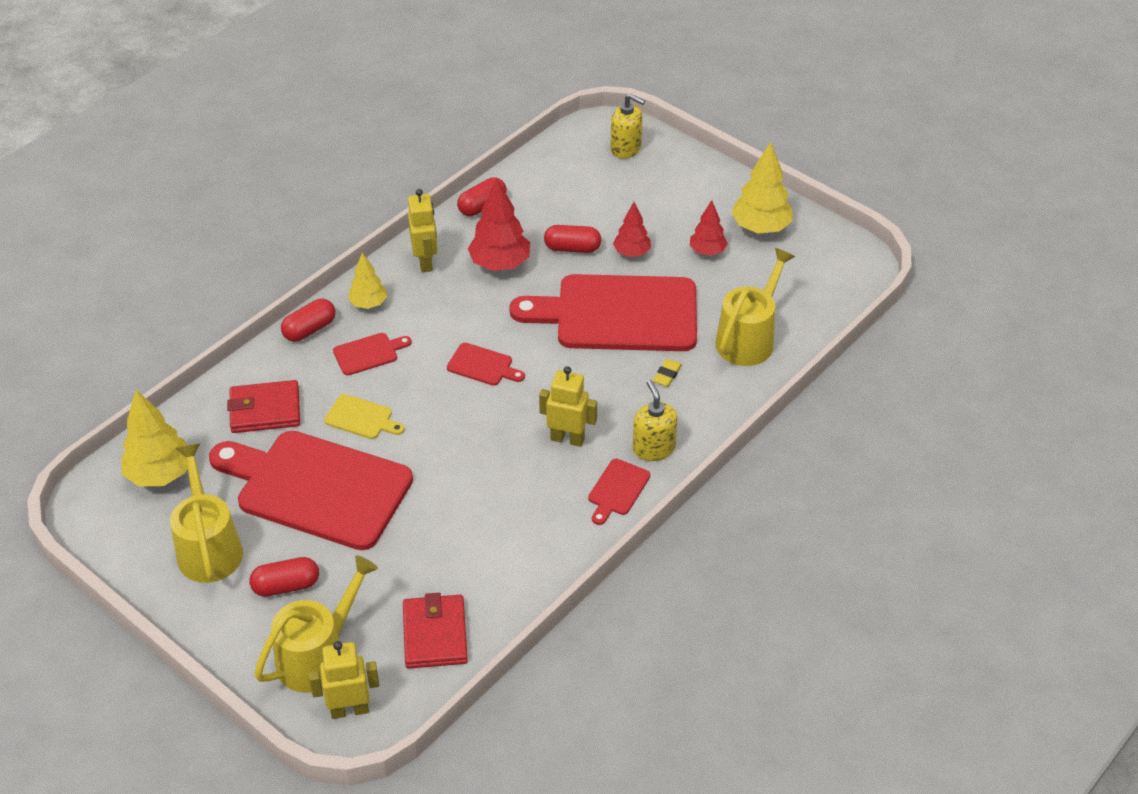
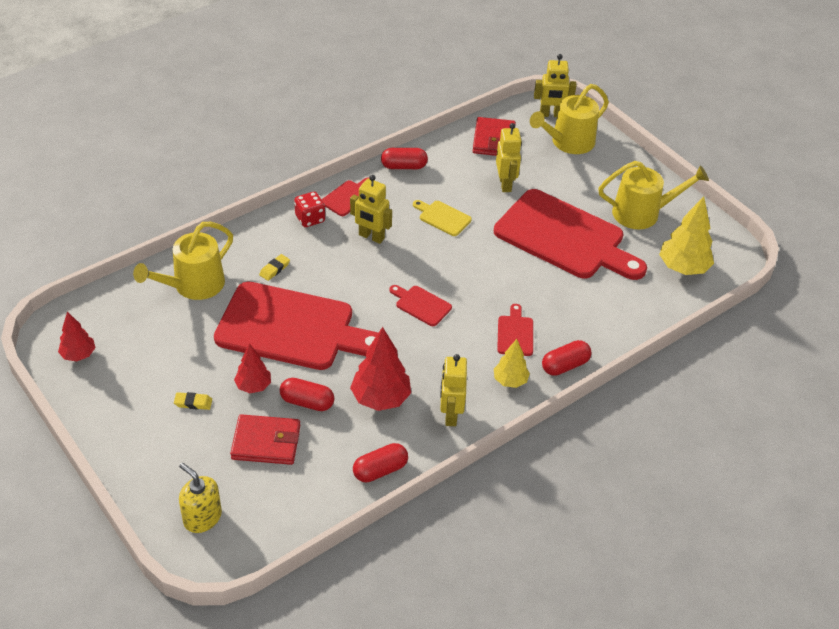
camera: 170 degrees left, 0 degrees up
(209, 548) = (642, 213): yellow watering can -> yellow watering can turned 90 degrees counterclockwise
(265, 410) = (604, 301): red wallet -> red wallet (266, 442)
(286, 586) = (588, 182): red capsule -> red capsule (404, 166)
(361, 418) = (526, 281): yellow cutting board -> yellow cutting board (442, 217)
(368, 353) = (515, 333): red cutting board -> red cutting board turned 105 degrees clockwise
(406, 556) = (505, 184): none -> yellow robot
(653, 448) = (310, 219): yellow soap dispenser -> red dice
(682, 228) = (193, 403): none -> yellow eraser
(707, 251) = (183, 373): red tree -> red tree (78, 355)
(760, 228) = (119, 389): yellow tree -> none

